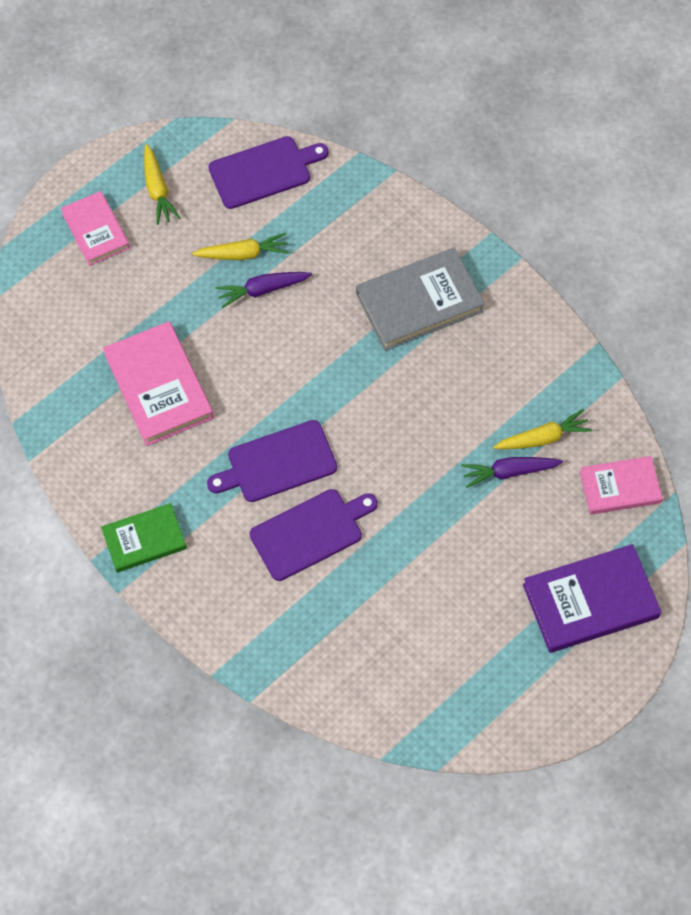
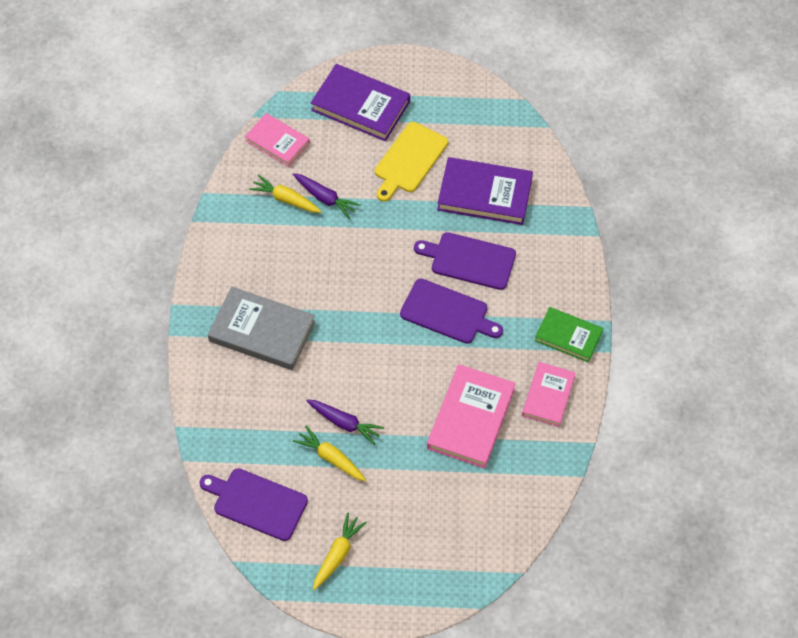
camera: 135 degrees left, 5 degrees down
(95, 231) = (407, 562): pink book -> pink book (548, 396)
(367, 616) = (484, 194): none -> purple book
(478, 585) = (409, 160): none -> yellow cutting board

